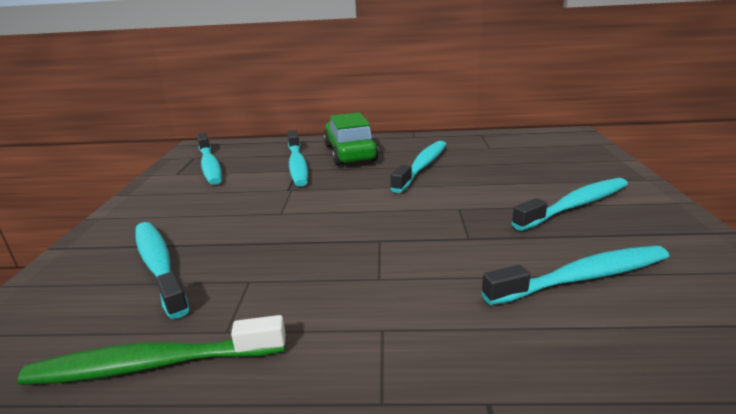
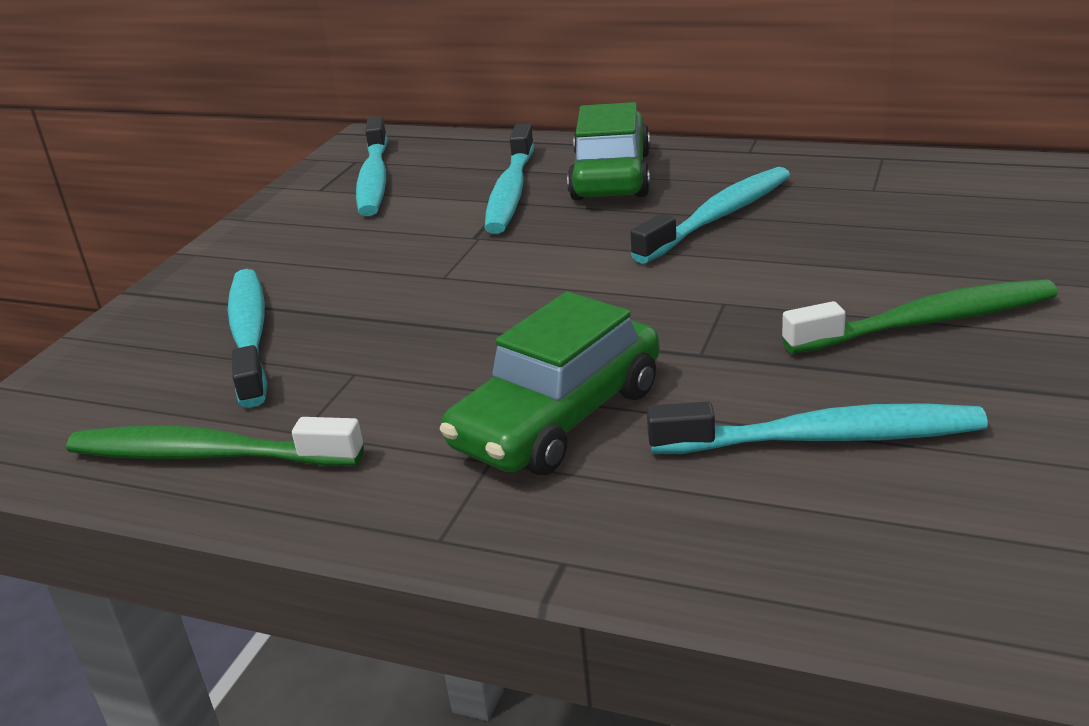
camera: 20 degrees right, 5 degrees up
(410, 291) = (558, 418): none -> green car
(576, 205) = (928, 322): turquoise toothbrush -> green toothbrush

